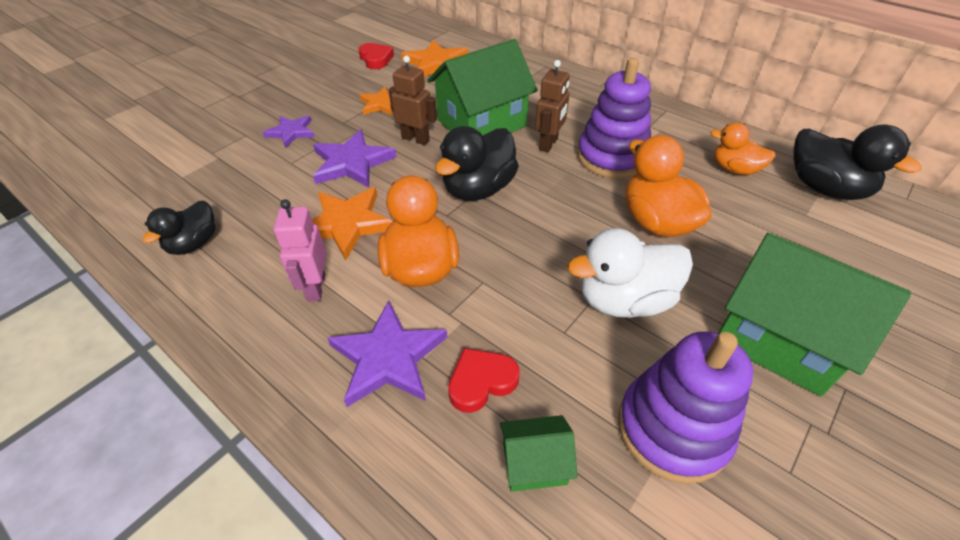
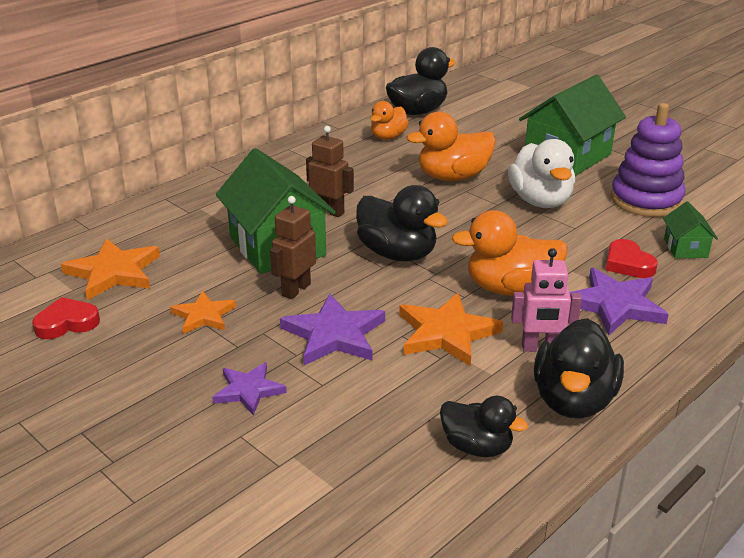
camera: 85 degrees left, 15 degrees down
(232, 308) = (573, 400): none -> black duck
(612, 157) = (359, 183): purple stacking toy -> none

